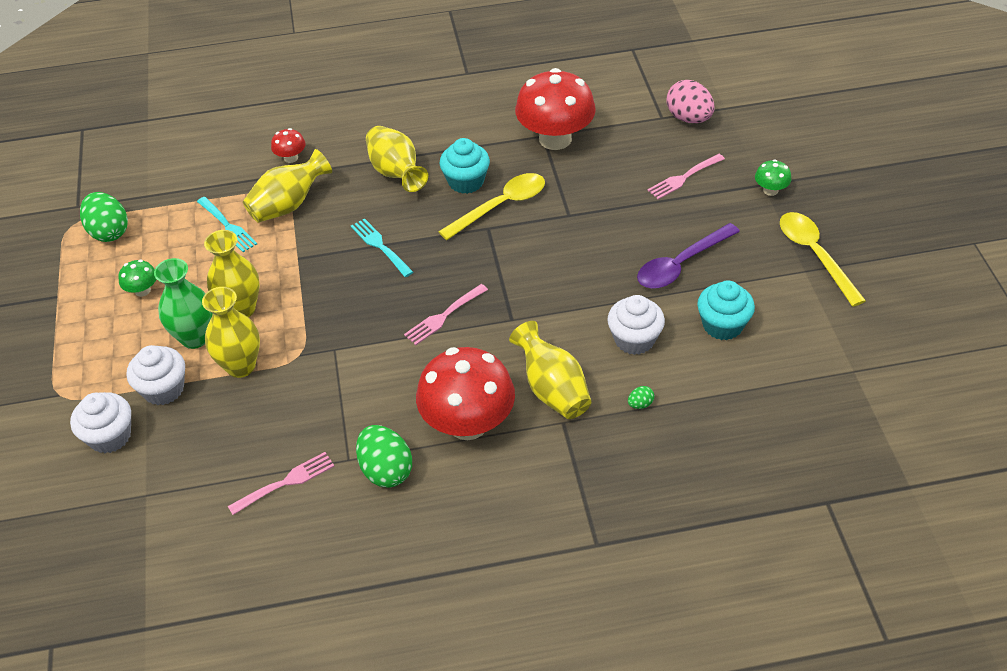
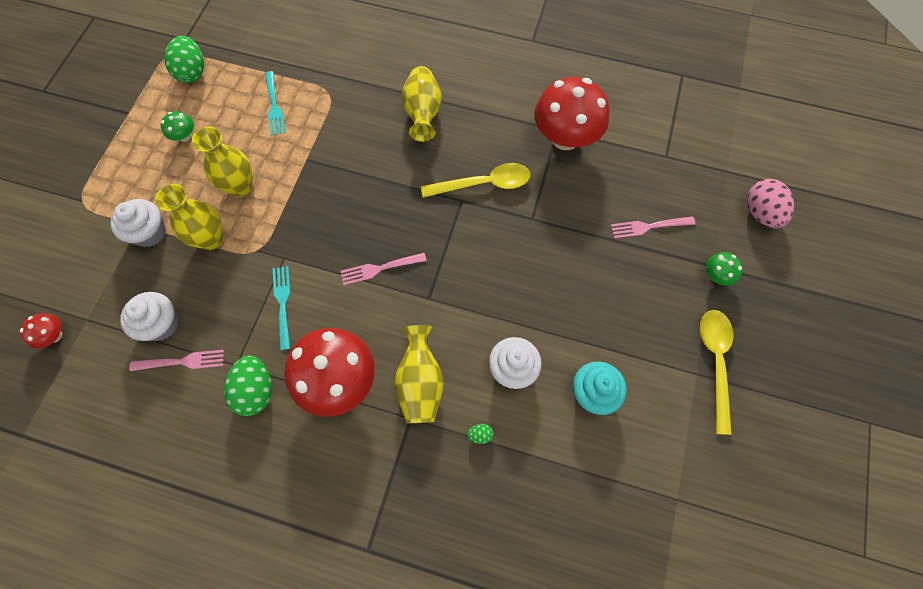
camera: 25 degrees right, 20 degrees up
(110, 436) = (92, 255): white cupcake -> white cupcake (161, 324)
(195, 337) = (195, 197): green vase -> none
(288, 205) = (327, 107): yellow vase -> none
(291, 158) = (354, 63): red mushroom -> red mushroom (54, 335)
(380, 246) = (371, 178): turquoise fork -> turquoise fork (283, 303)
(466, 181) = (470, 147): turquoise cupcake -> none
(681, 264) = (594, 313): purple spoon -> none
(688, 118) = (689, 167): pink egg -> pink egg (760, 213)

